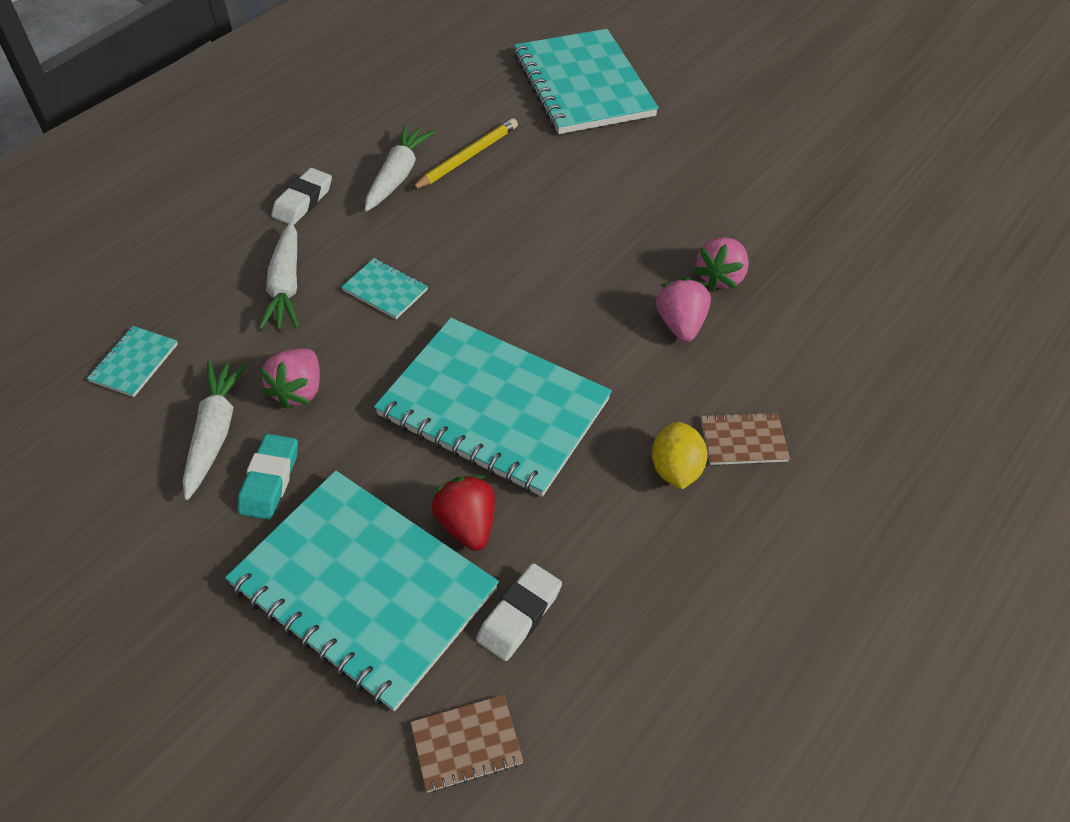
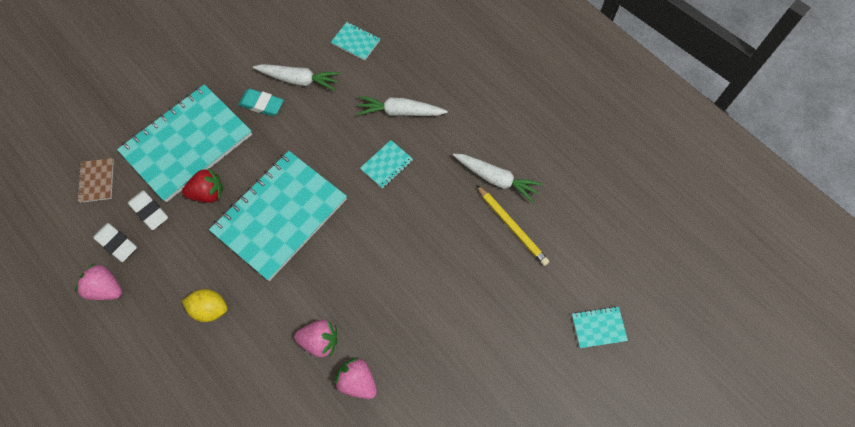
camera: 100 degrees right, 15 degrees up
(299, 391) = (317, 118): pink strawberry -> pink strawberry (106, 288)
(303, 201) = (477, 122): white eraser -> white eraser (117, 243)
(583, 85) = (598, 327): turquoise notebook -> turquoise notebook, size x0.40
(743, 440) = (218, 355): brown notebook -> none

